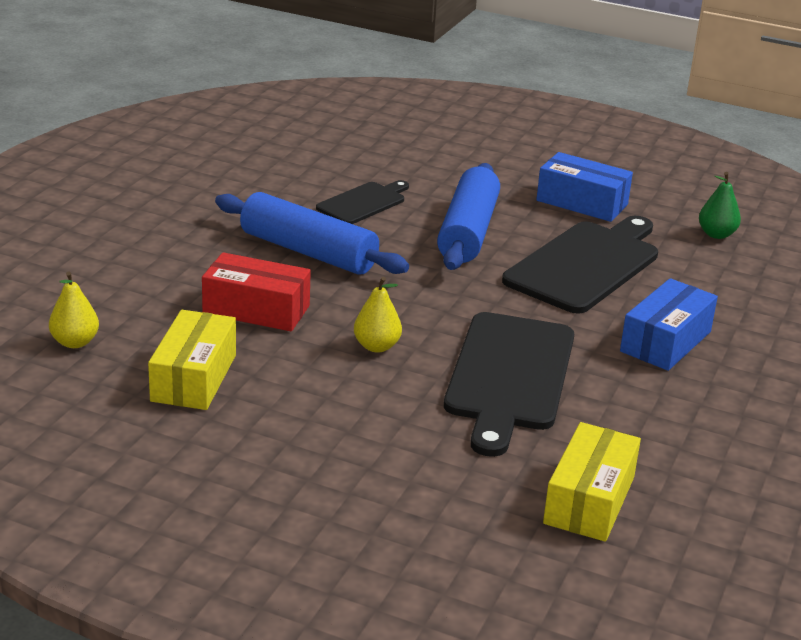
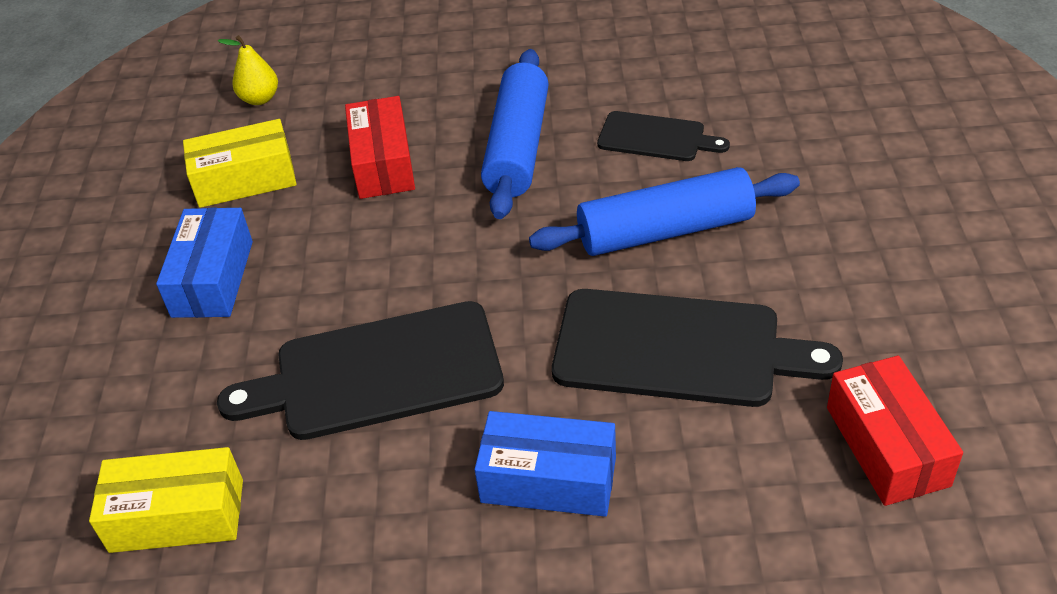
camera: 70 degrees right, 15 degrees up
(376, 346) = (371, 260): yellow pear -> none
(582, 202) = (838, 292): blue box -> blue box (212, 278)
(716, 234) = (887, 446): green pear -> red box

